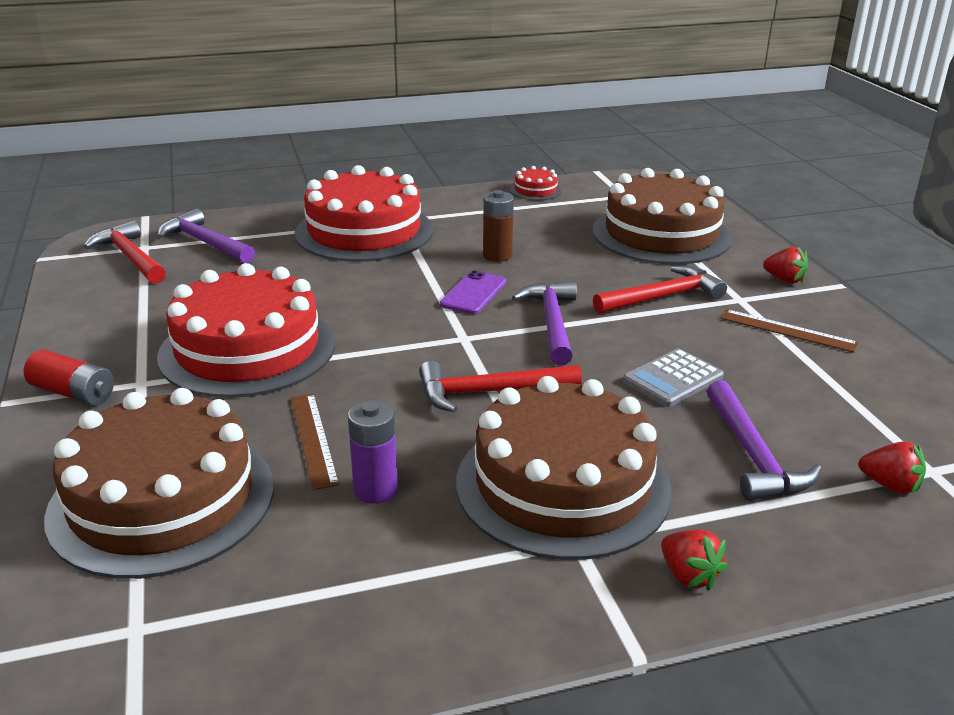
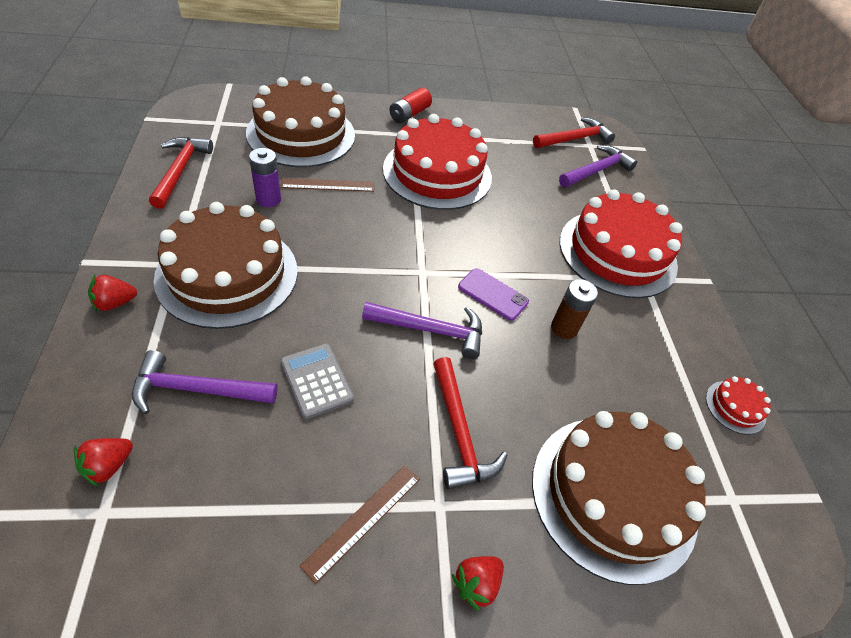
camera: 95 degrees right, 20 degrees up
(489, 392) = (344, 267): red hammer -> red hammer (180, 171)

